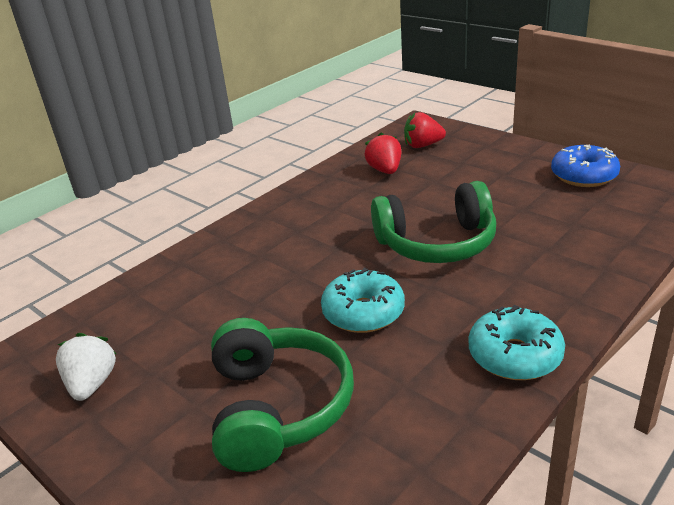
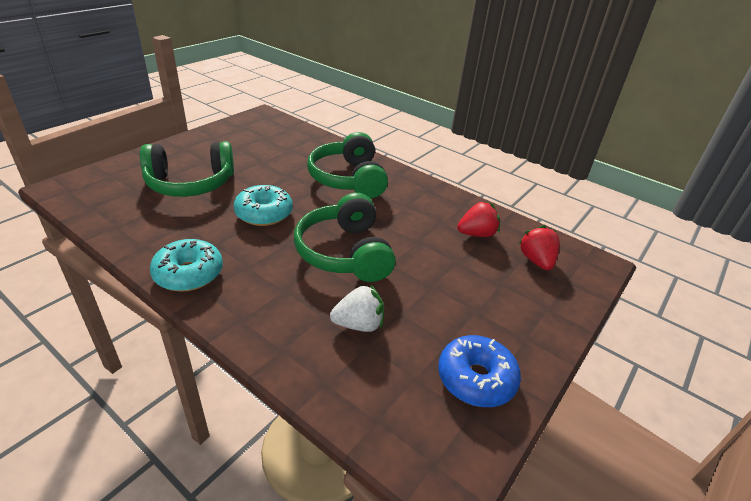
camera: 80 degrees right, 5 degrees up
(92, 384) = (237, 135): white strawberry -> white strawberry (359, 324)
(269, 251) = (348, 179): none -> green headphones

